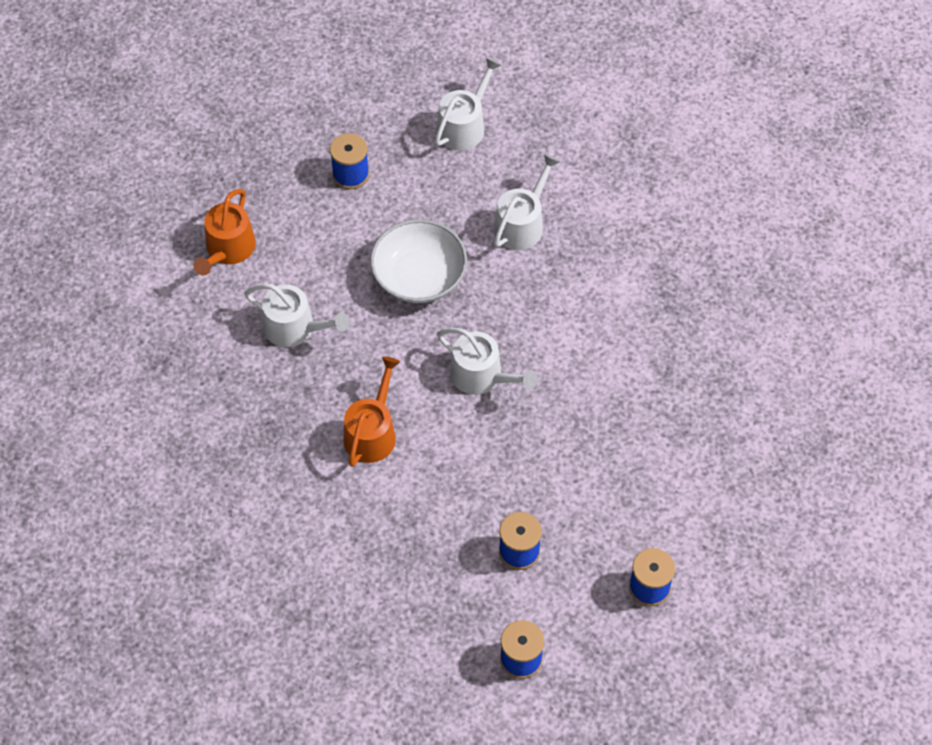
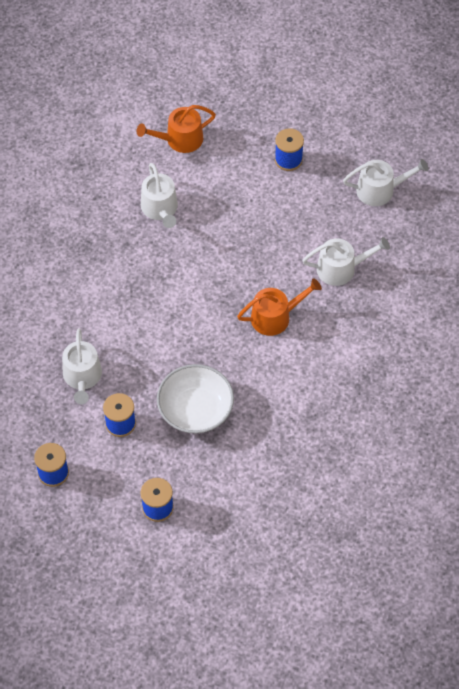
camera: 50 degrees right, 0 degrees up
(372, 432) = (129, 295): orange watering can -> orange watering can (275, 317)
(419, 276) = (253, 243): white bowl -> white bowl (195, 409)
(482, 376) = (217, 323): white watering can -> white watering can (82, 377)

